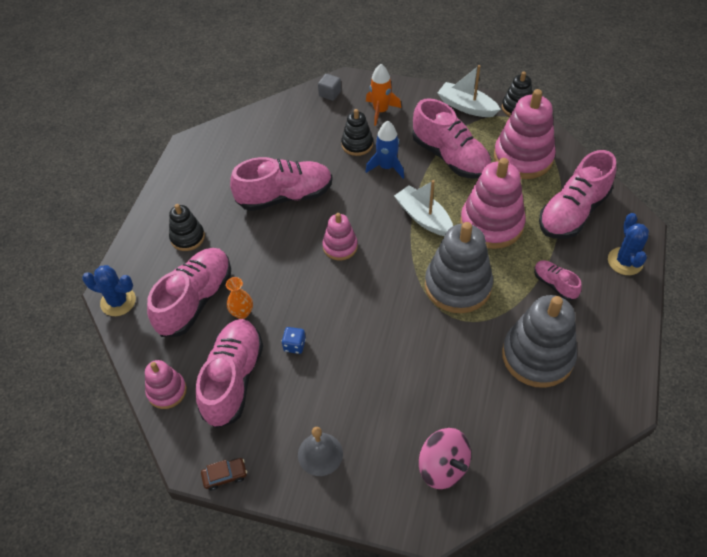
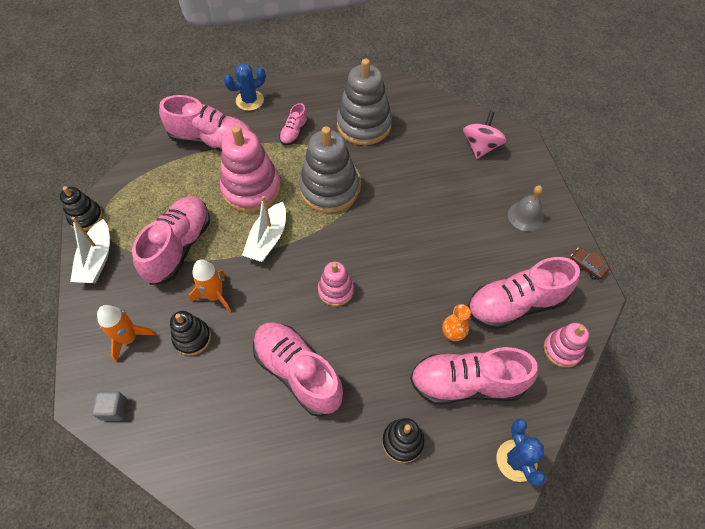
camera: 120 degrees left, 5 degrees up
(294, 345) = (455, 276): blue dice -> none
(387, 167) = (215, 295): blue rocket -> orange rocket
(523, 157) = (158, 191): pink stacking toy -> none

